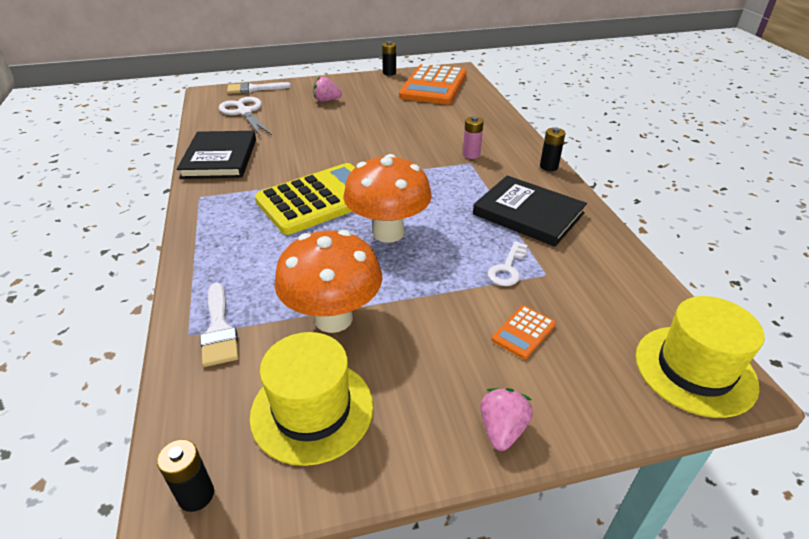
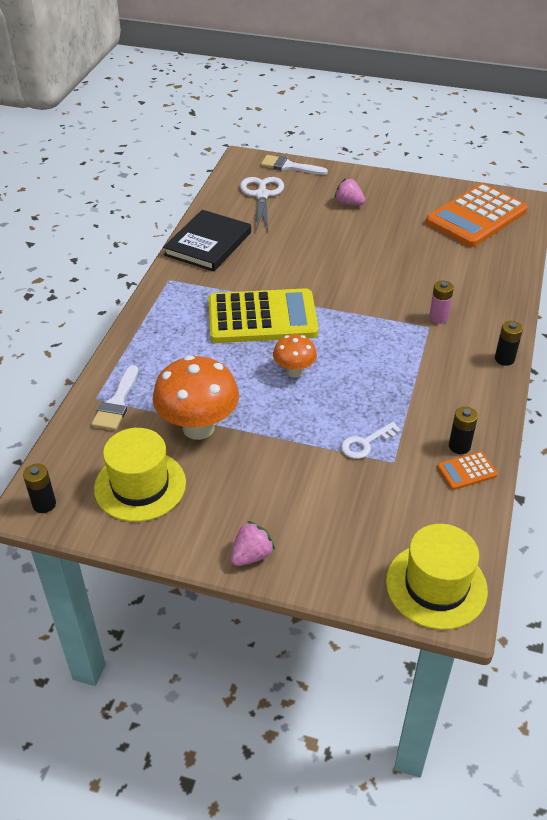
camera: 30 degrees right, 5 degrees up
(388, 232) = (294, 371): orange mushroom -> orange mushroom, size x0.55
(389, 73) = (442, 184): black battery -> black battery (459, 446)
(523, 332) = (329, 499): orange calculator -> orange calculator (466, 471)
(528, 214) = (433, 401): black book -> none

